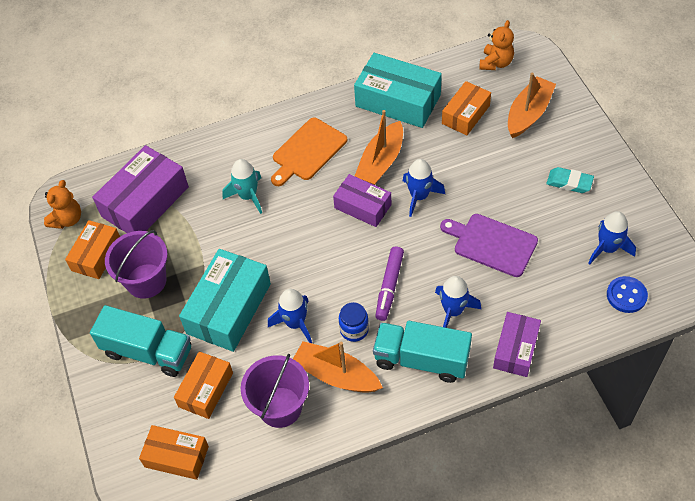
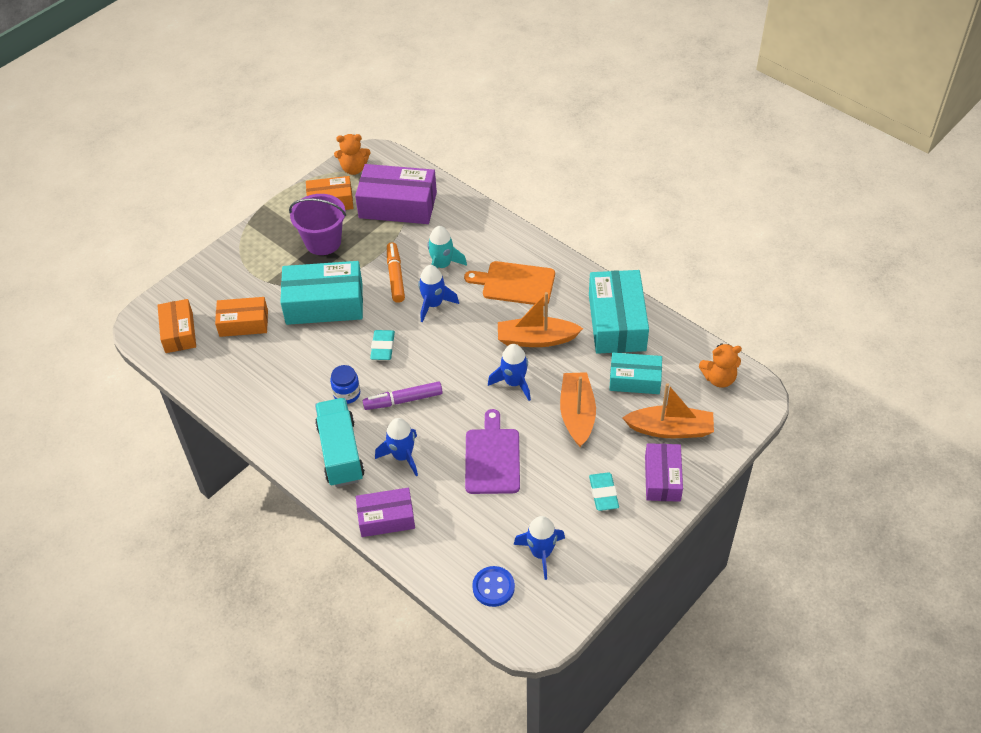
camera: 60 degrees right, 5 degrees down
(148, 351) = (260, 273): turquoise truck -> none
(235, 237) = (395, 276): none -> orange marker
(280, 407) = (250, 376): purple bucket -> none
(295, 323) = (333, 352): blue rocket -> blue rocket (434, 304)
(316, 280) = (383, 347): none -> turquoise eraser
(336, 375) = (297, 400): orange boat -> orange boat (577, 414)
(363, 206) = (478, 347): purple box -> purple box (662, 478)
(465, 114) = (635, 380): orange box -> turquoise box

